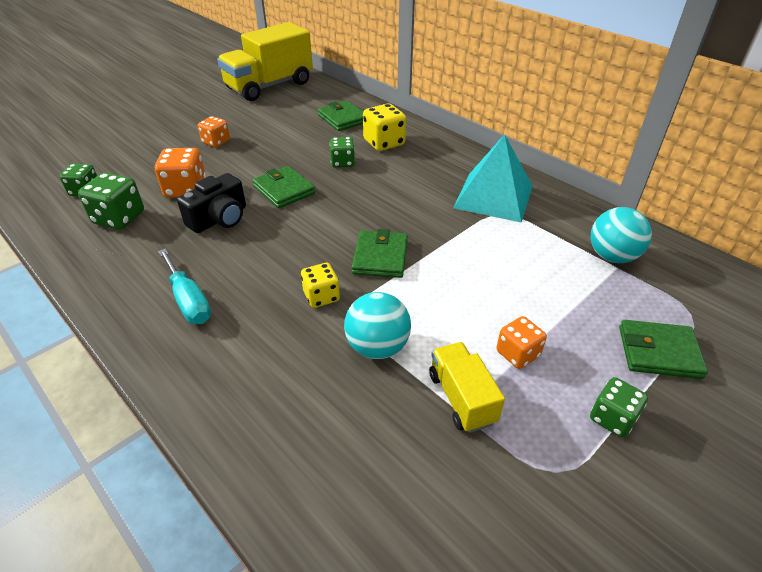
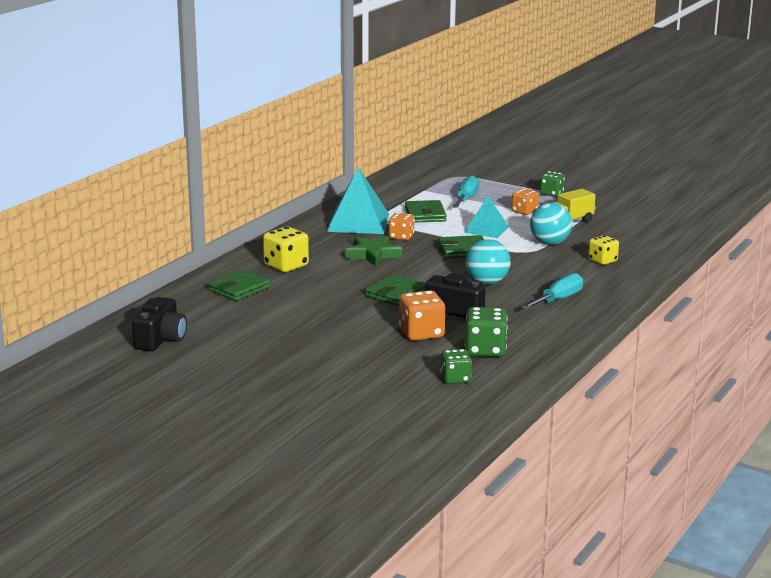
camera: 105 degrees left, 20 degrees down
(216, 142) = (322, 340): orange dice -> orange dice (401, 237)
(269, 86) = (161, 339): yellow truck -> black camera
(321, 296) = (519, 262): yellow dice -> yellow dice (602, 260)
(343, 162) = (334, 277): green dice -> none
(393, 192) = (373, 254): none -> green star
(448, 294) = (486, 229): none -> turquoise pyramid
(580, 301) = (466, 199): none -> turquoise screwdriver
(612, 256) = (413, 191): turquoise ball -> turquoise ball (487, 282)
(658, 352) = (495, 184): green wallet -> green wallet (425, 215)

